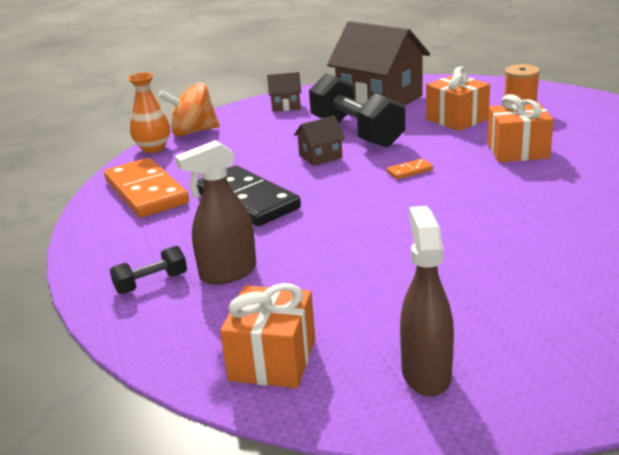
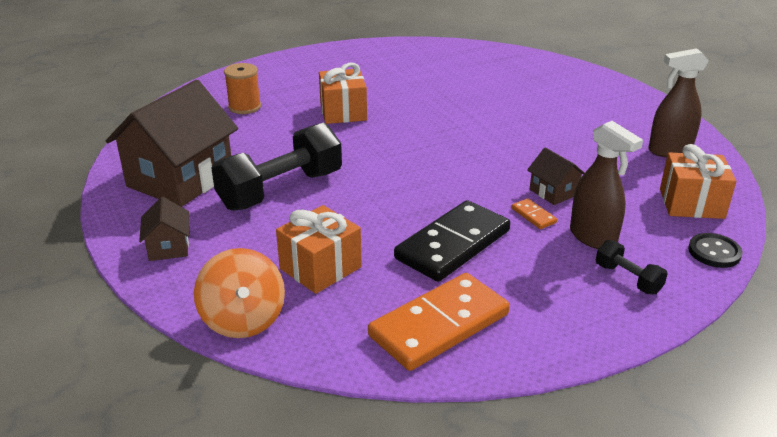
camera: 100 degrees left, 5 degrees up
(153, 148) = (298, 349): orange vase -> none
(164, 352) = (714, 252): none -> black button
(320, 156) = (344, 208): brown house -> brown house (553, 192)
(409, 171) = (383, 159): orange domino -> orange domino (533, 215)
(456, 119) = (260, 136): orange gift -> orange gift (320, 268)

